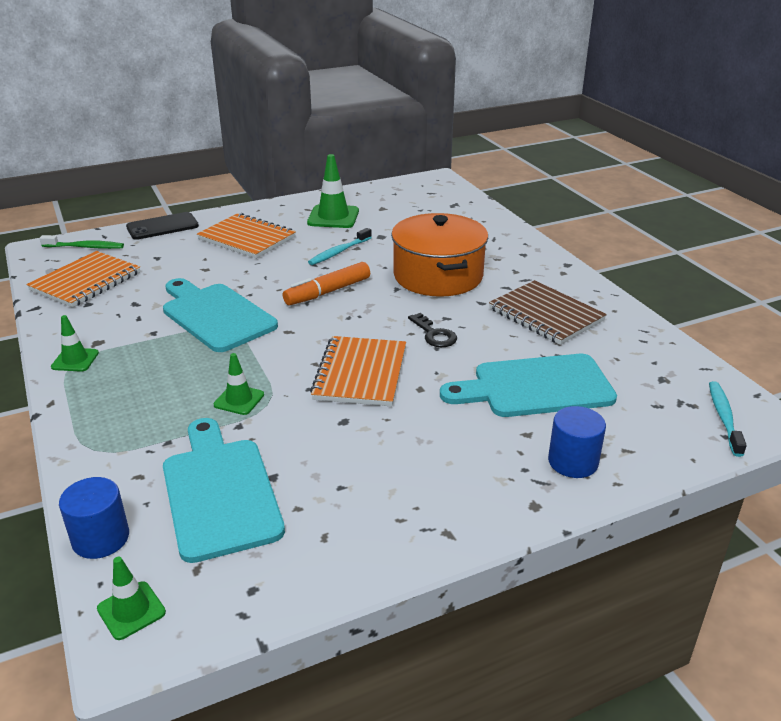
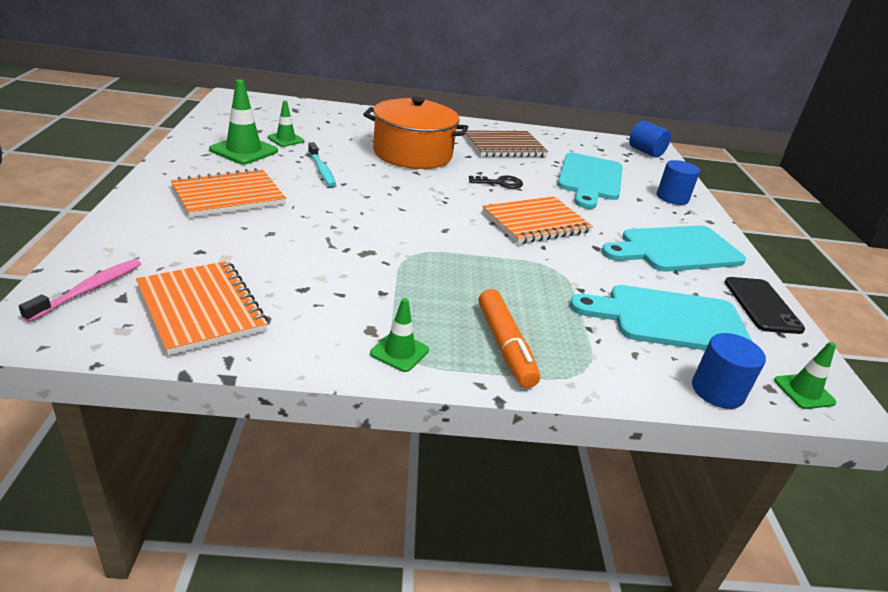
camera: 70 degrees left, 0 degrees up
(85, 247) = (89, 290): green toothbrush -> pink toothbrush
(162, 227) = (115, 228): black phone -> black phone (762, 305)
(215, 315) = (381, 253): turquoise cutting board -> turquoise cutting board (676, 250)
(239, 400) = (542, 279): green traffic cone -> green traffic cone (285, 139)
(327, 292) = (392, 196): orange marker -> orange marker (505, 346)
(360, 373) = (536, 222): orange notebook -> orange notebook turned 60 degrees counterclockwise
(724, 418) = (645, 152): turquoise toothbrush -> blue cylinder

